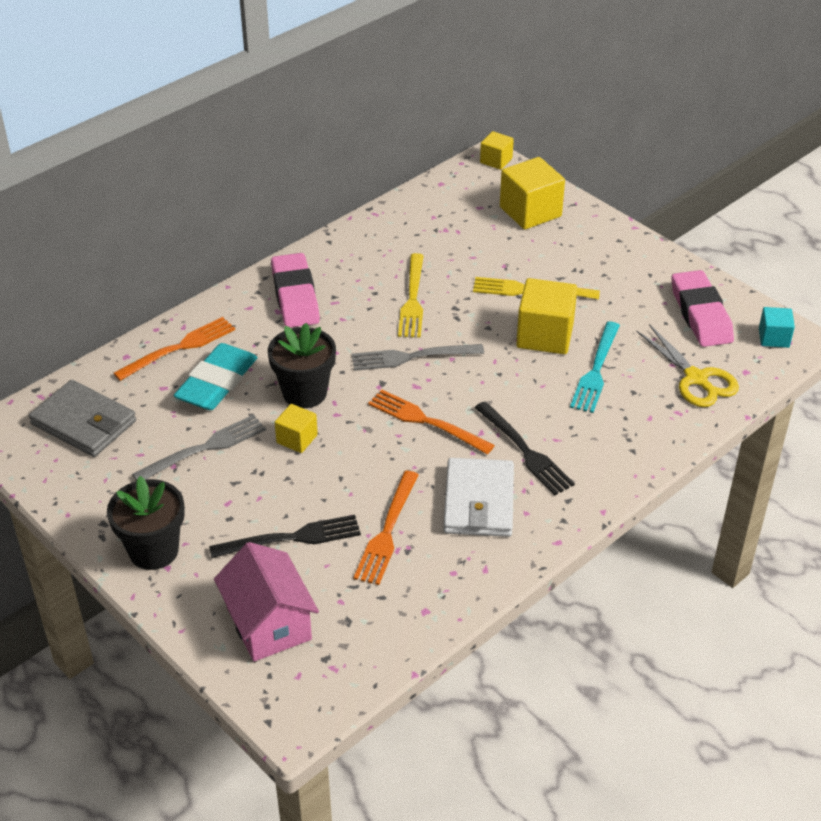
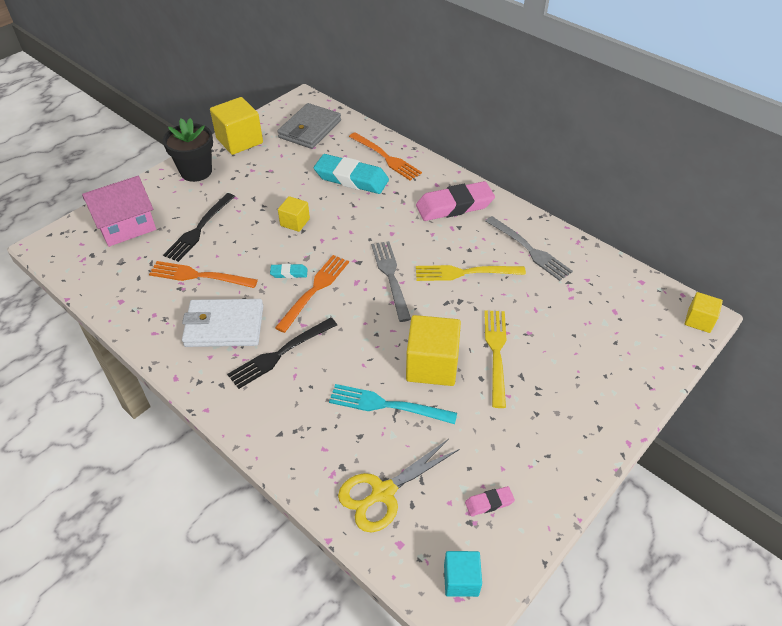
camera: 85 degrees right, 5 degrees up
(205, 448) = (286, 181): grey fork -> grey fork (530, 250)
(292, 538) = (199, 229): black fork -> black fork turned 45 degrees clockwise
(304, 393) = (344, 221): black flower pot -> none
(394, 444) = (289, 273): none -> turquoise eraser
(530, 212) = (621, 350): yellow cube -> yellow cube (239, 141)
(700, 314) = (489, 503): pink eraser -> pink eraser, size x0.44

